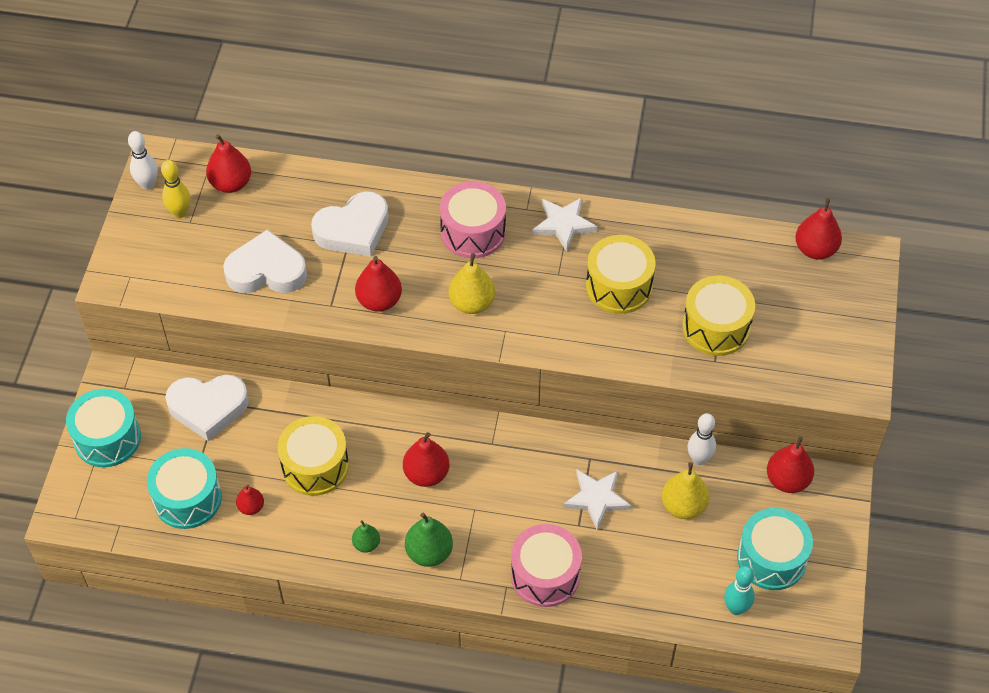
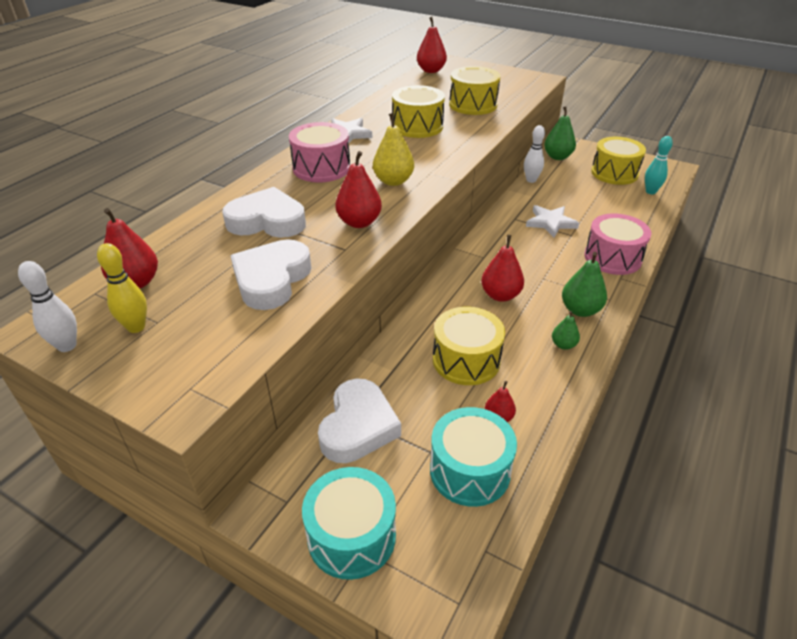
camera: 70 degrees left, 15 degrees down
(353, 229) = (267, 221): white heart -> white heart turned 75 degrees counterclockwise
(683, 506) = (566, 193): yellow pear -> none
(771, 558) = (614, 173): turquoise drum -> yellow drum
(787, 480) = (557, 157): red pear -> green pear

